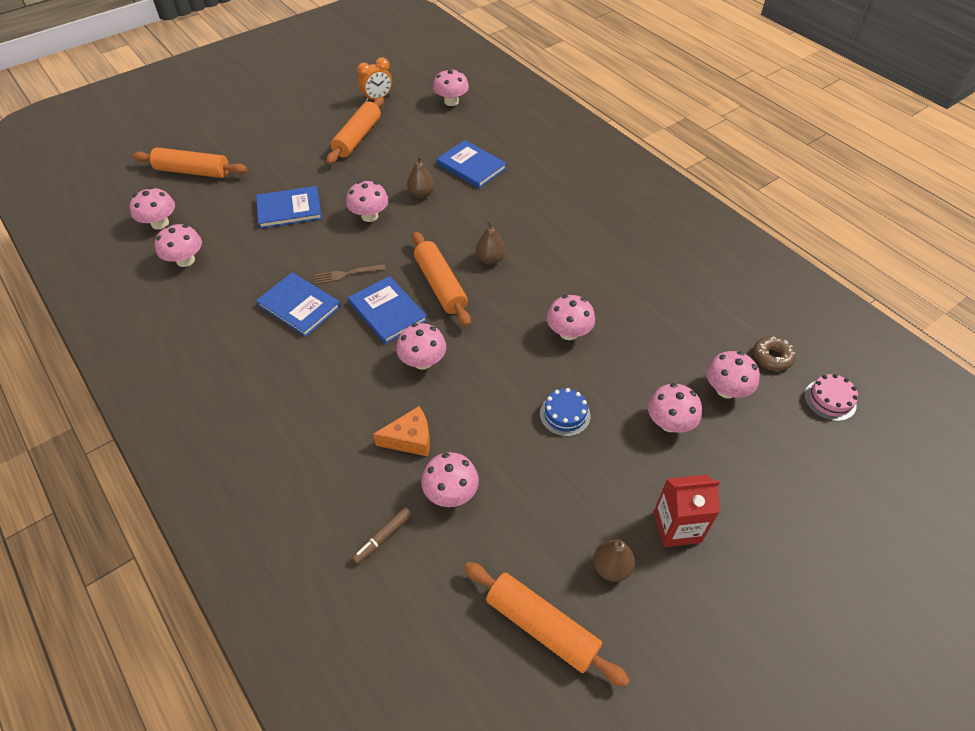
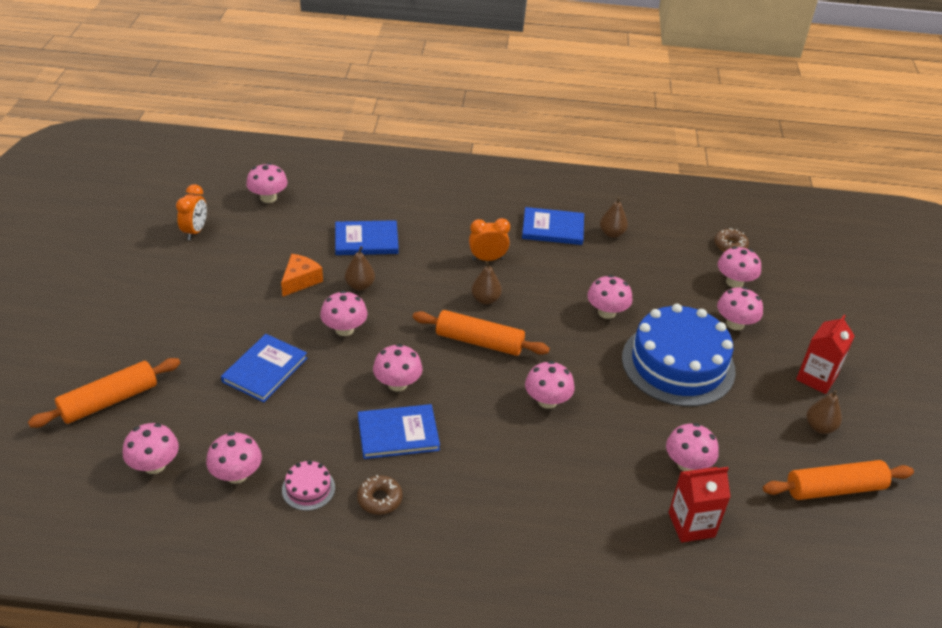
camera: 50 degrees left, 10 degrees down
(228, 337) = (379, 499): none -> brown donut
(347, 274) = (397, 384): brown fork -> pink mushroom
(358, 138) = (230, 274): orange rolling pin -> none
(383, 537) = (691, 525): brown marker -> red carton
(387, 311) = (471, 387): blue book -> blue book (553, 228)
(410, 439) = (616, 455): orange cheese -> orange cheese (300, 280)
(536, 231) = (487, 259): none -> orange clock
(565, 414) = (678, 364): blue cake -> blue cake, size x2.47
(670, 276) = (612, 233): none -> brown pear
(830, 400) = (786, 250): pink cake -> pink cake (308, 489)

